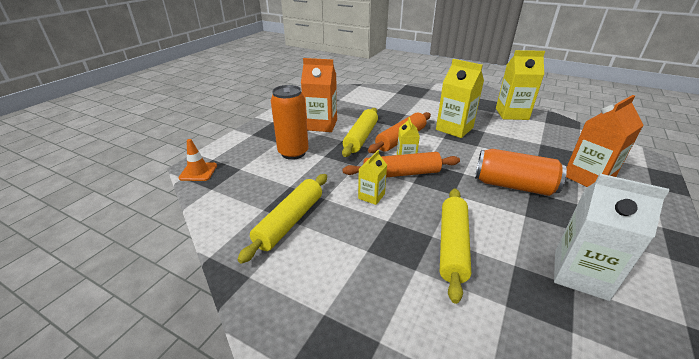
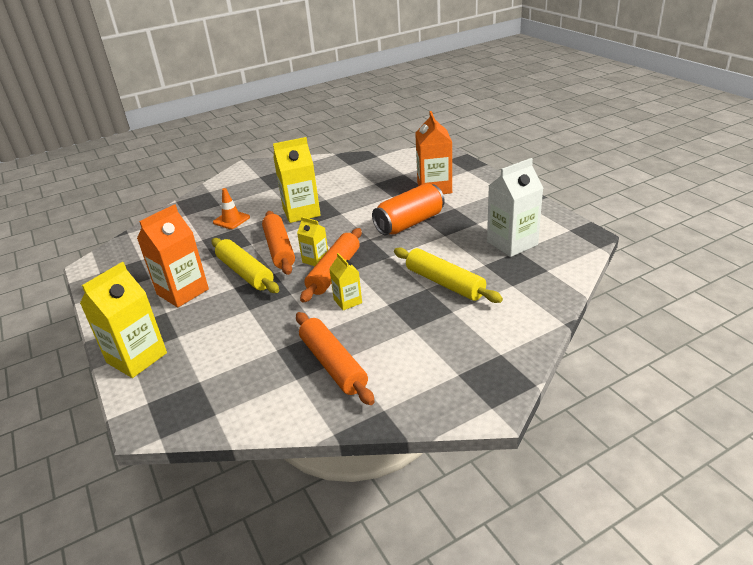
camera: 55 degrees left, 0 degrees up
(198, 172) = (163, 420): orange traffic cone -> orange traffic cone (231, 220)
(290, 221) = (333, 364): yellow rolling pin -> orange rolling pin
(293, 153) = (216, 330): orange can -> none
(511, 114) = (317, 172): yellow carton -> yellow carton (137, 358)

